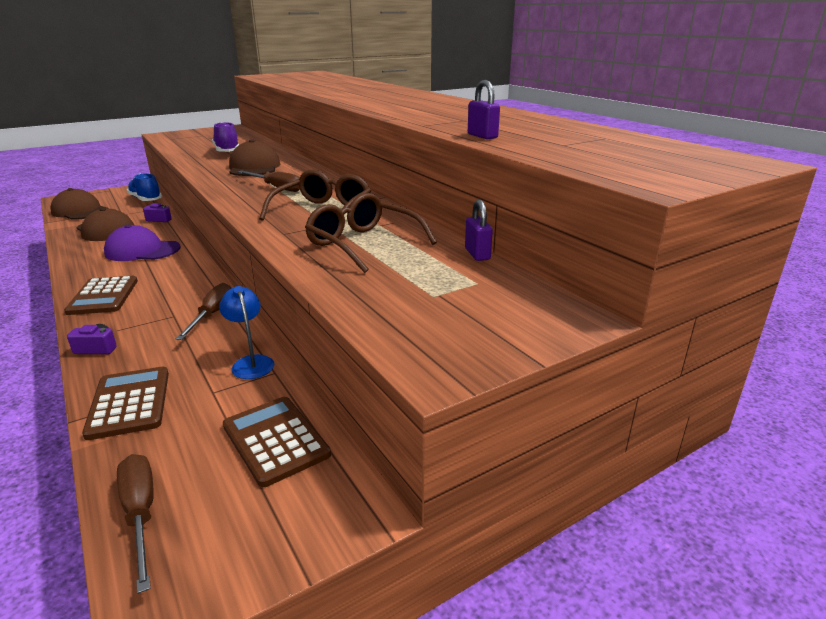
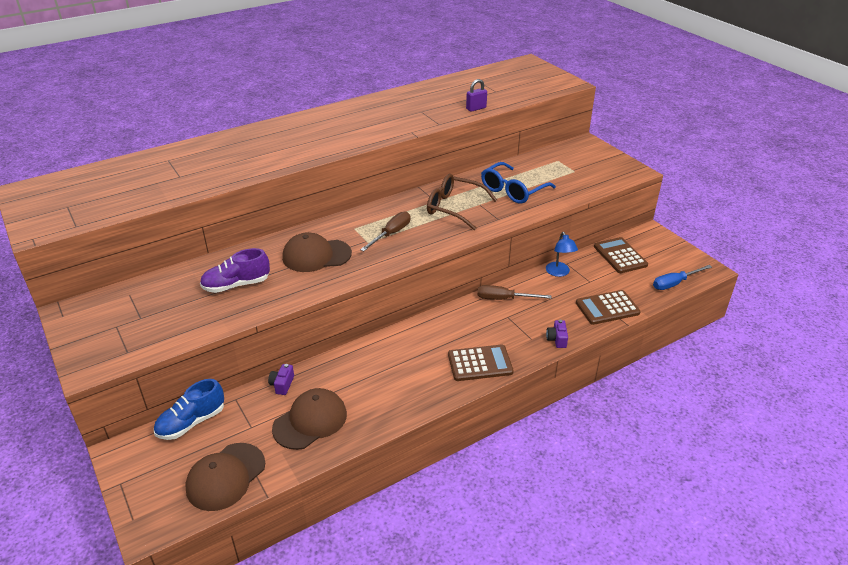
camera: 90 degrees left, 10 degrees up
(141, 514) = (674, 283): brown screwdriver -> blue screwdriver
(142, 250) = (379, 370): purple cap -> none
(251, 362) = (559, 273): blue lamp -> blue lamp turned 75 degrees counterclockwise
(275, 440) = (620, 256): brown calculator -> brown calculator turned 105 degrees clockwise
(363, 244) = (512, 190): brown glasses -> blue glasses
(477, 254) = (522, 158): purple padlock -> none

